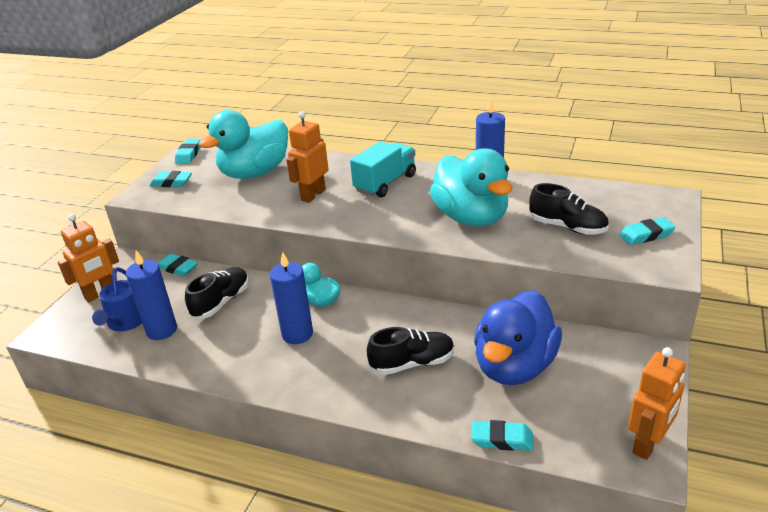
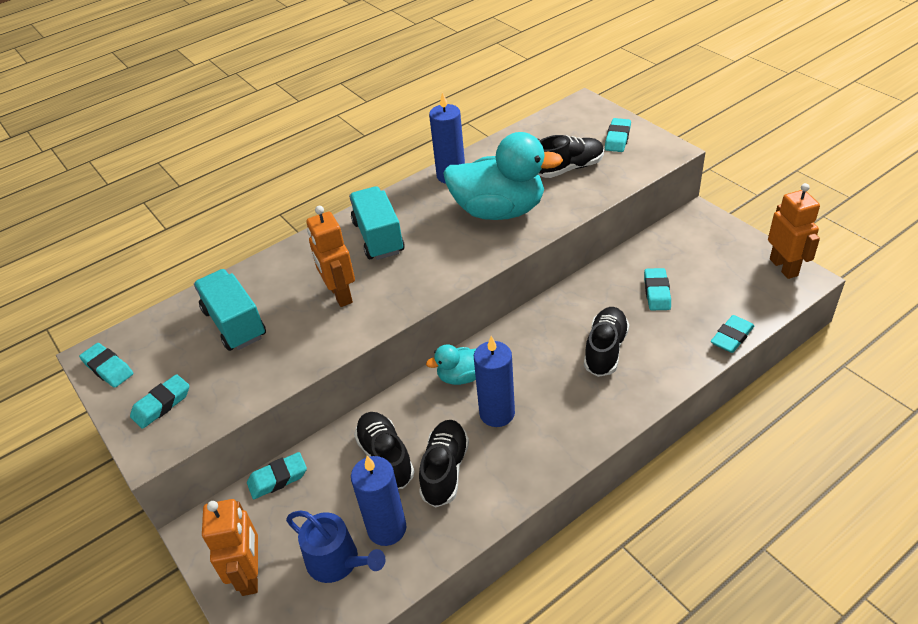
camera: 55 degrees left, 10 degrees up
(226, 333) = (445, 470): none -> black shoe
(255, 173) = (235, 323): turquoise duck -> turquoise truck
(514, 366) = (657, 292): blue duck -> turquoise eraser

